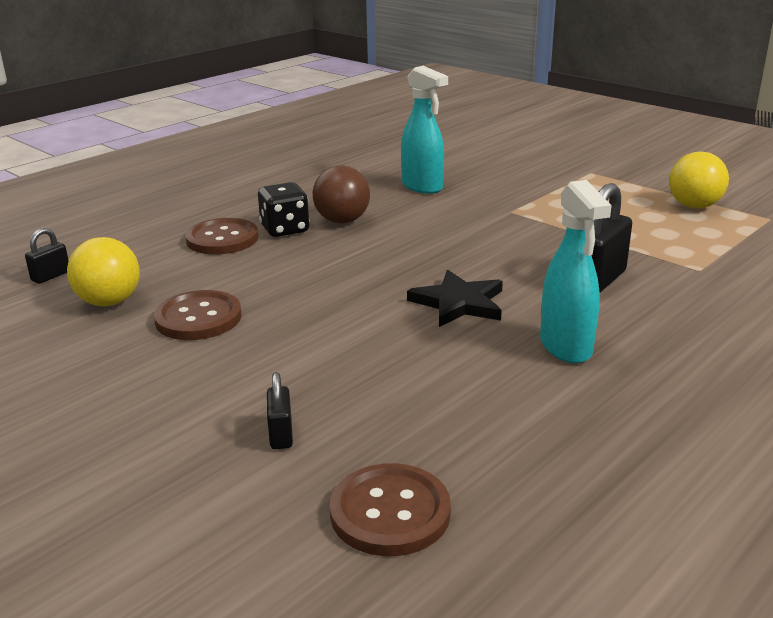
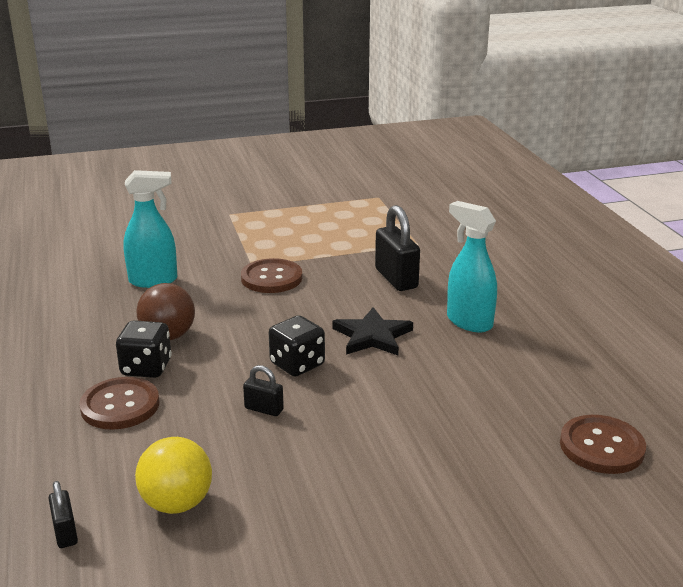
camera: 60 degrees left, 0 degrees up
(198, 318) = (268, 458): brown button -> brown button (271, 278)
(281, 434) = (485, 464): black padlock -> black padlock (264, 409)
(360, 284) = (297, 364): none -> black dice
(566, 347) = (469, 322): turquoise spray bottle -> turquoise spray bottle turned 150 degrees counterclockwise
(694, 206) = (332, 208): yellow ball -> none

